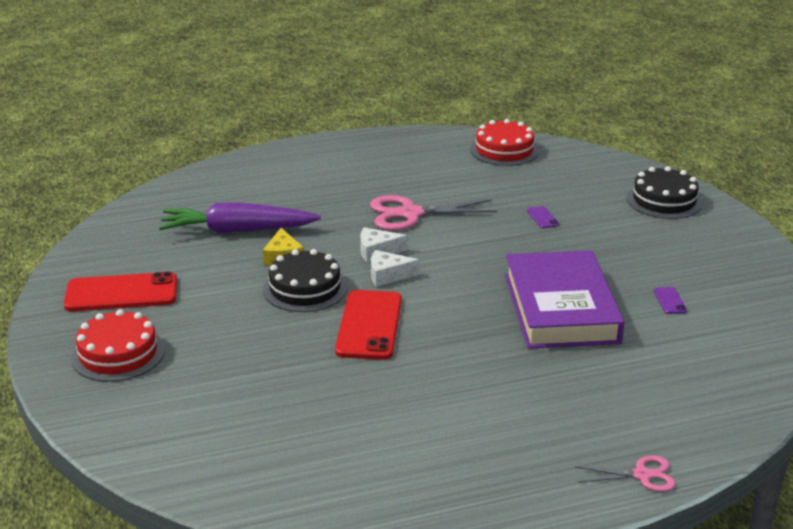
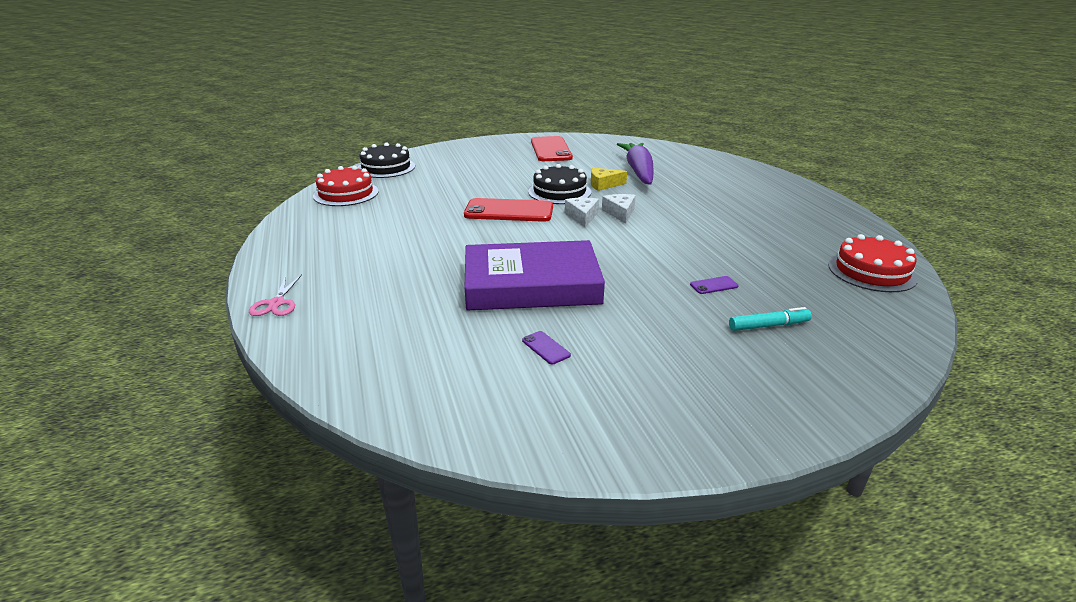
camera: 90 degrees right, 0 degrees up
(118, 354) = (485, 153): red cake -> red cake (346, 194)
(410, 214) = (691, 225): pink scissors -> none
(604, 204) = (768, 325): none -> turquoise marker
(664, 200) = (805, 373): black cake -> black cake (386, 167)
(669, 301) = (546, 348): purple phone -> purple phone turned 60 degrees clockwise

